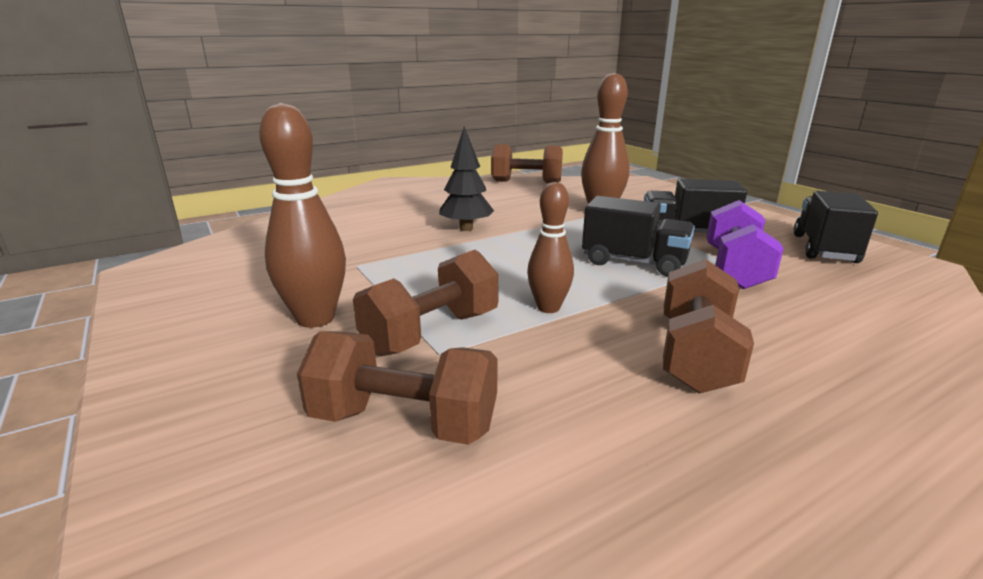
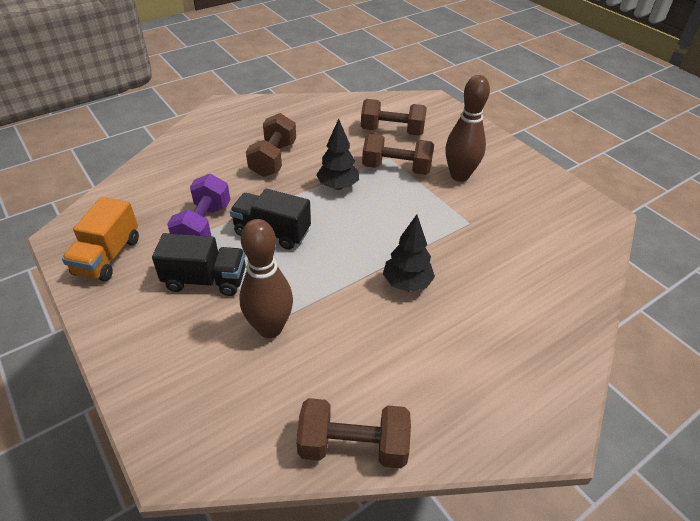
camera: 175 degrees right, 20 degrees up
(431, 332) = (396, 168): brown dumbbell -> brown dumbbell turned 60 degrees clockwise
(548, 308) = (338, 186): brown bowling pin -> black tree
(824, 249) = (108, 256): black truck -> orange truck

